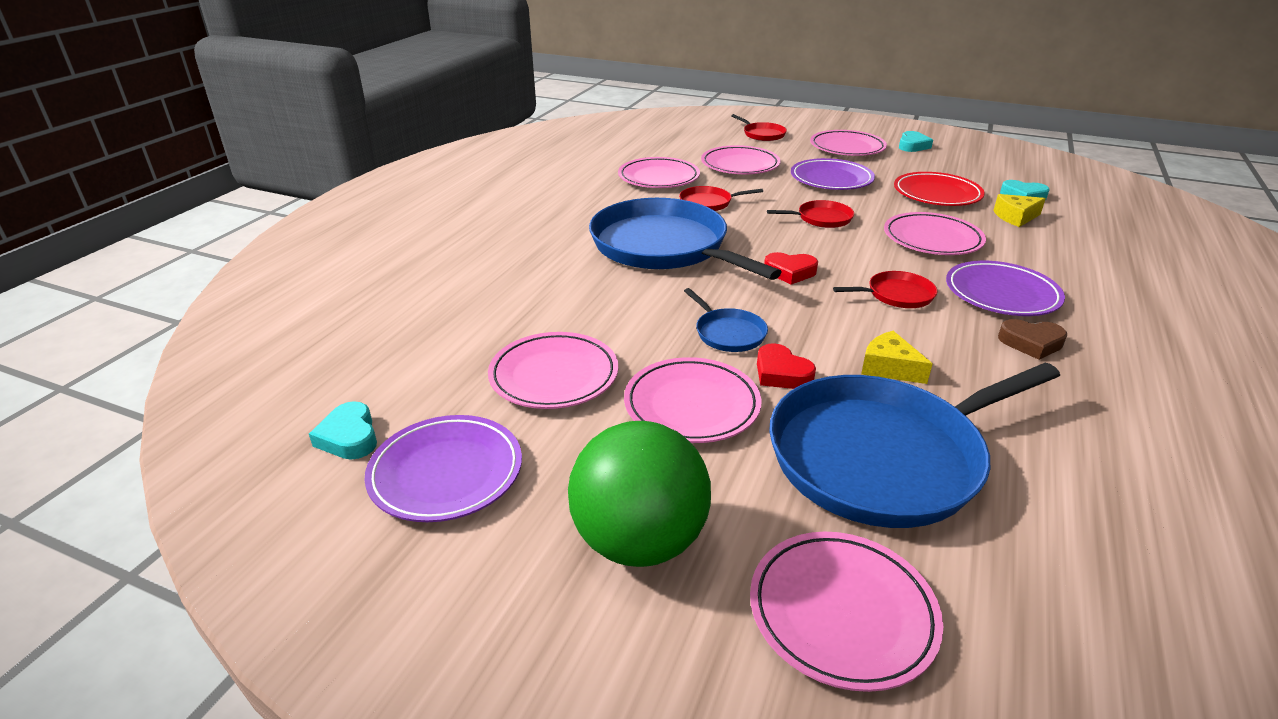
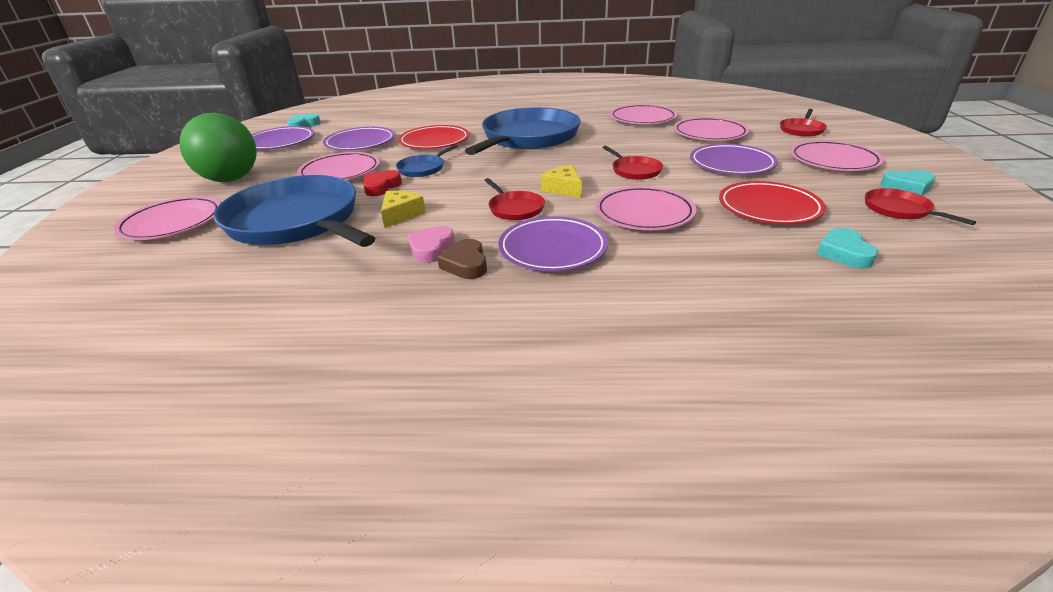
camera: 70 degrees right, 0 degrees up
(554, 376) = (360, 143): pink plate -> purple plate
(614, 310) = (434, 141): none -> red plate
(708, 203) = (616, 137): red pan -> red pan (899, 210)
(790, 272) = (522, 173): red heart -> none
(991, 358) = (431, 248): none -> pink heart
(1015, 217) = (764, 250): yellow cheese -> yellow cheese (563, 189)

